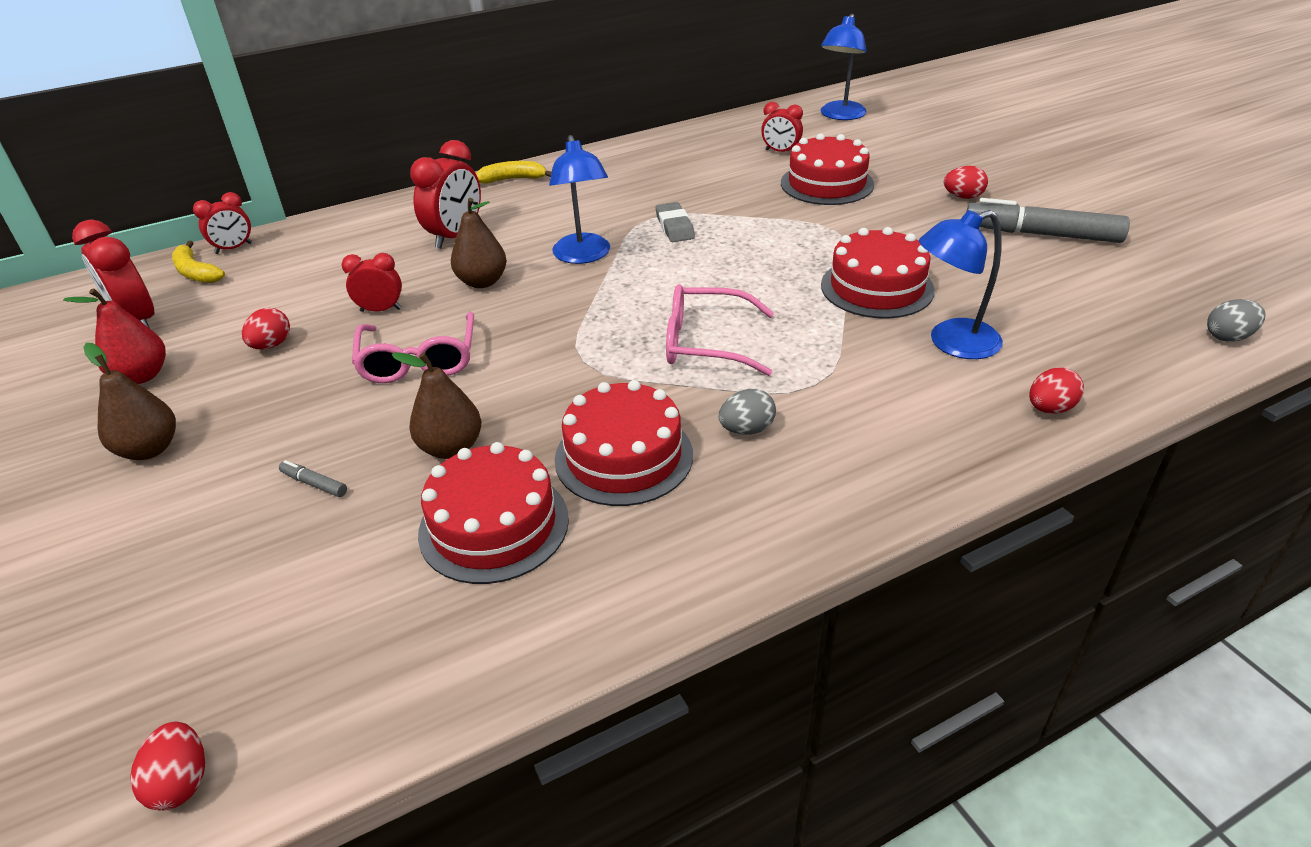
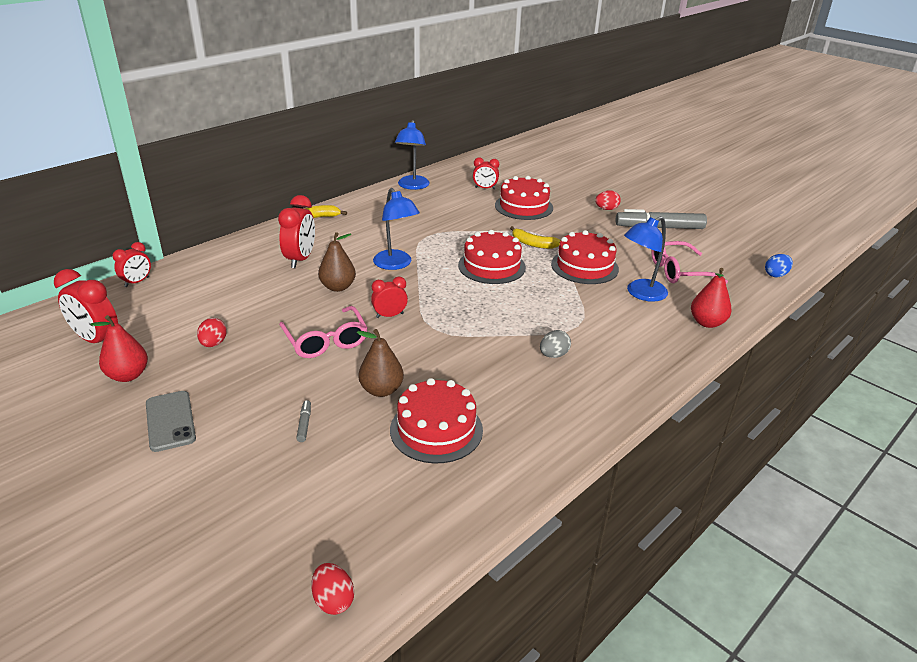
camera: 20 degrees left, 5 degrees down
(149, 449) = (170, 421): brown pear -> grey phone
(196, 272) = (118, 301): yellow banana -> yellow banana (533, 244)
(314, 484) = (304, 424): grey marker -> grey marker turned 75 degrees clockwise
(381, 310) = (278, 312): red clock -> red clock (389, 315)
(623, 456) = (491, 380): red cake -> red cake (491, 266)
(674, 227) = (444, 241): grey eraser -> none
(706, 343) = (503, 309): pink glasses -> pink glasses (679, 271)
(840, 115) = (509, 163): blue lamp -> blue lamp (412, 186)
(1050, 409) = (707, 322): red egg -> red pear
(1228, 337) = (775, 275): grey egg -> blue egg

